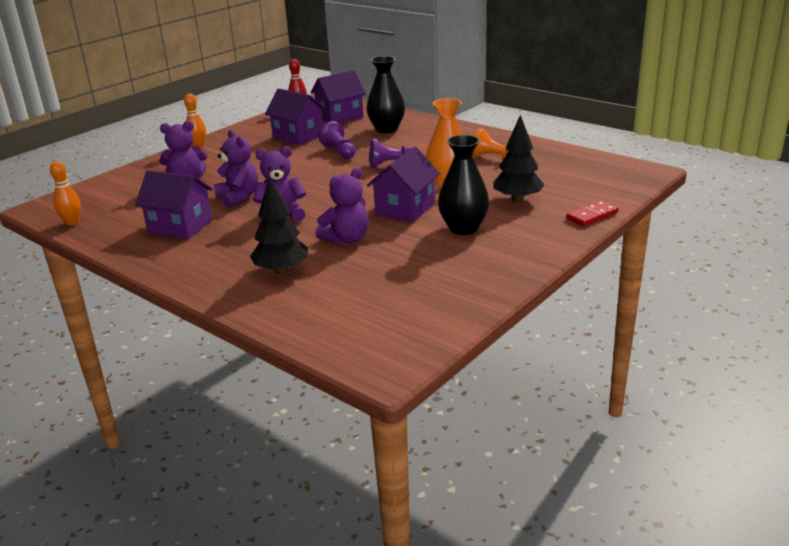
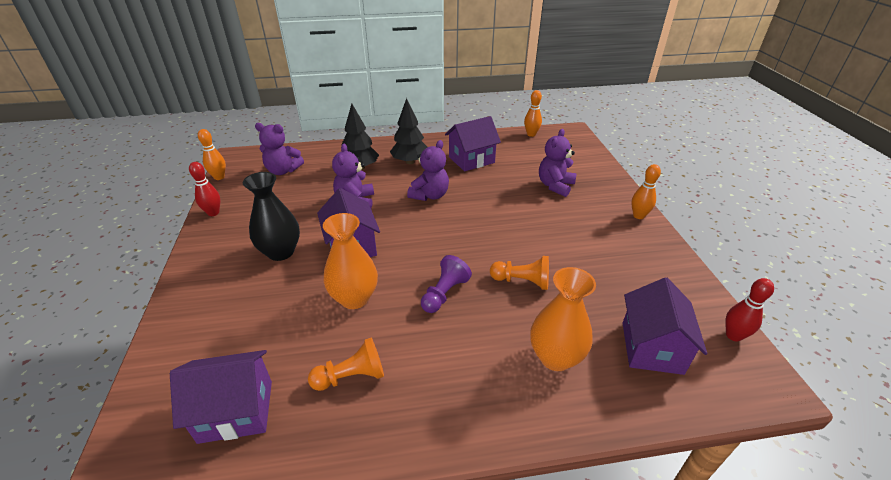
camera: 130 degrees right, 10 degrees up
(238, 197) = (488, 192): purple teddy bear -> purple teddy bear (283, 171)
(298, 136) = (605, 280): purple house -> purple house (236, 411)
(339, 152) = (522, 281): purple pawn -> orange pawn
(386, 129) = (555, 357): black vase -> orange vase
(441, 340) = (219, 177): none -> orange bowling pin
(489, 292) = (213, 213): none -> red bowling pin
(517, 199) = (262, 313): black tree -> black tree (410, 162)
(592, 216) = (167, 330): red domino -> none

